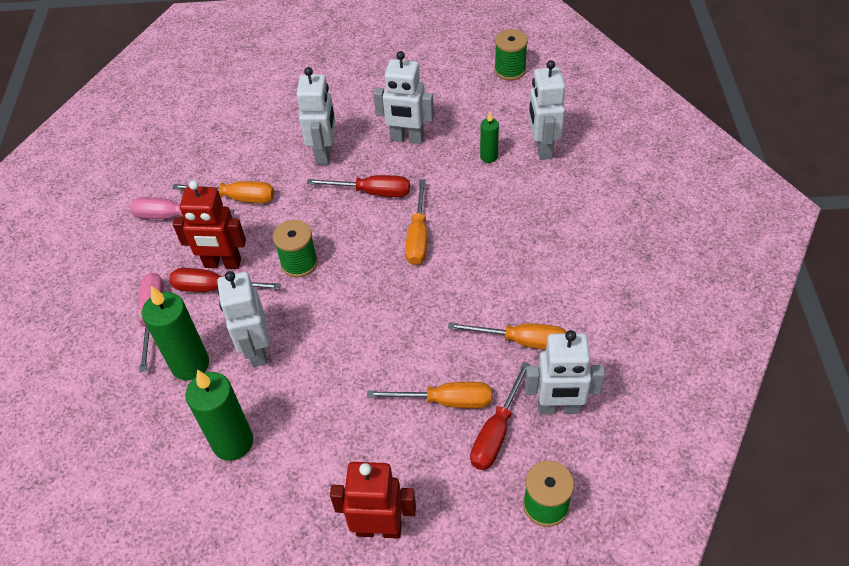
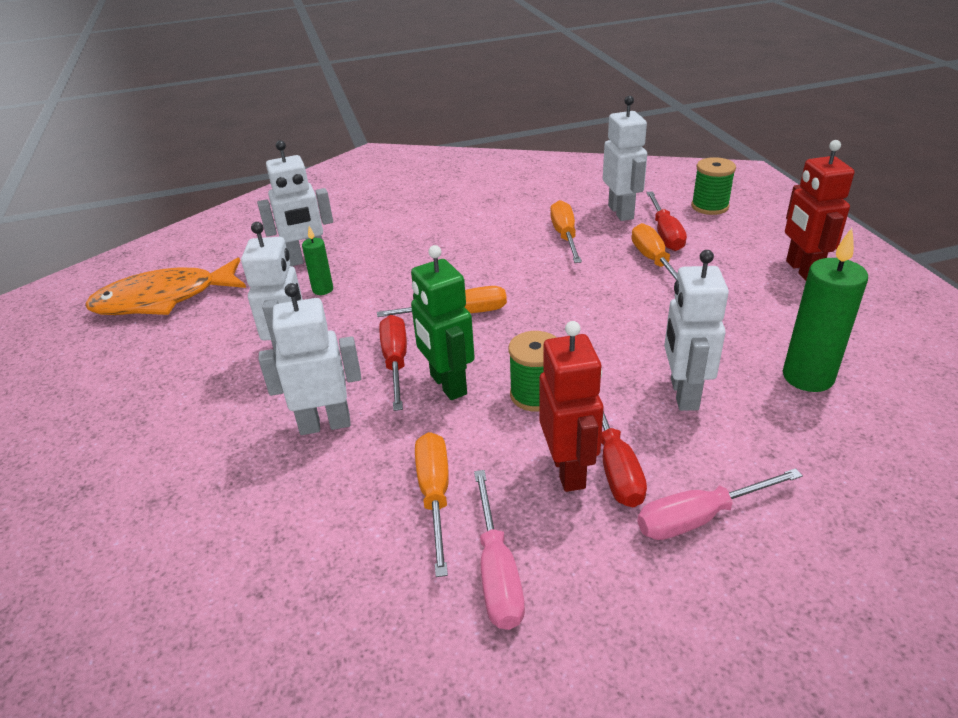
camera: 105 degrees left, 15 degrees down
(190, 364) = (744, 447): green candle -> none
(256, 350) = (683, 394): white robot -> white robot turned 120 degrees clockwise
(333, 217) = (447, 385): none -> green robot
(496, 432) = (665, 234): red screwdriver -> red screwdriver turned 75 degrees clockwise
(510, 70) = (164, 299): green spool -> orange fish

